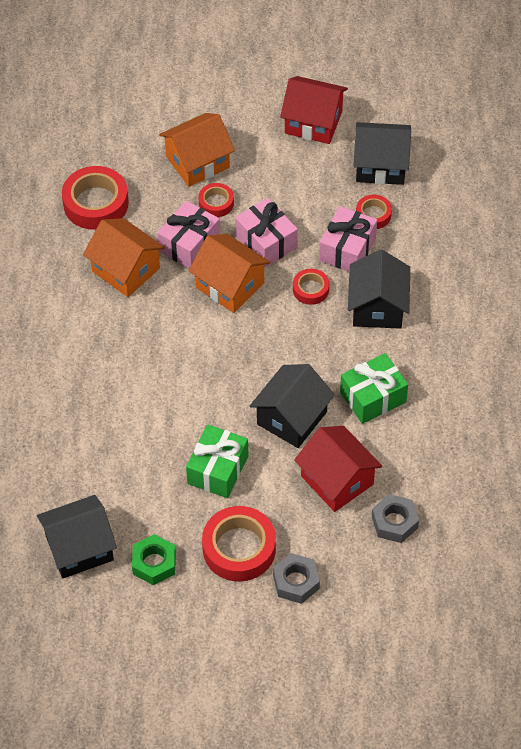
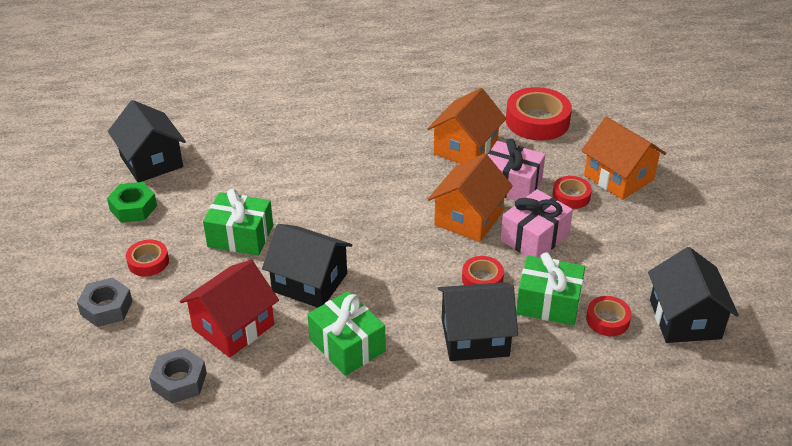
camera: 80 degrees right, 15 degrees down
(239, 548) = (148, 262): red tape -> red tape, size x0.54
(313, 122) = (719, 255): red house -> none
(347, 249) = (548, 303): pink gift -> green gift

